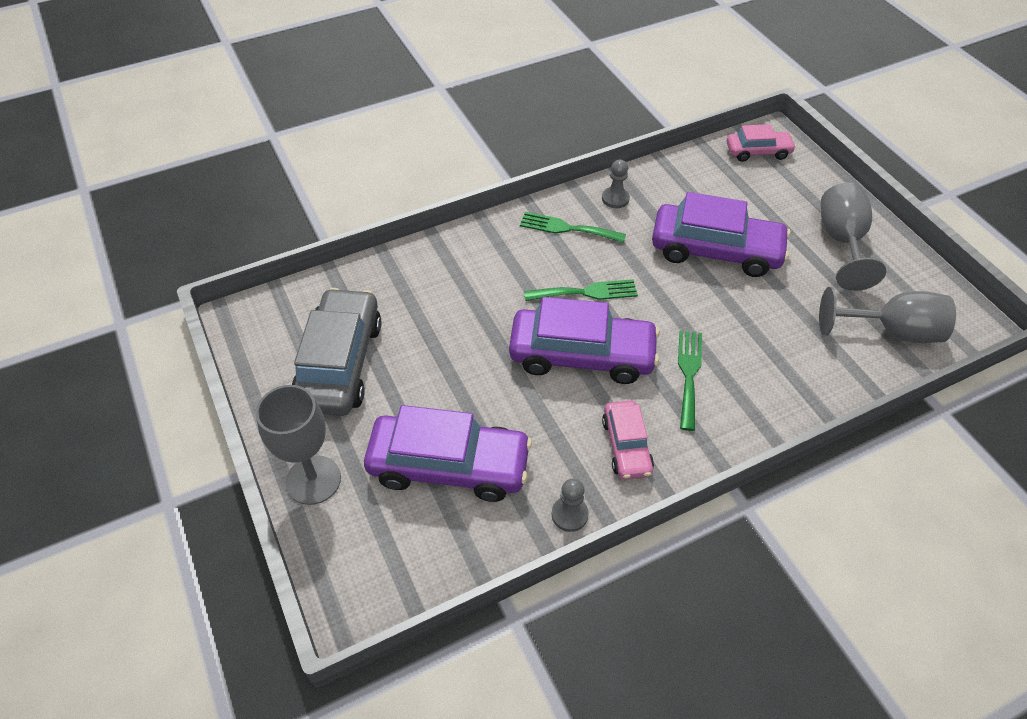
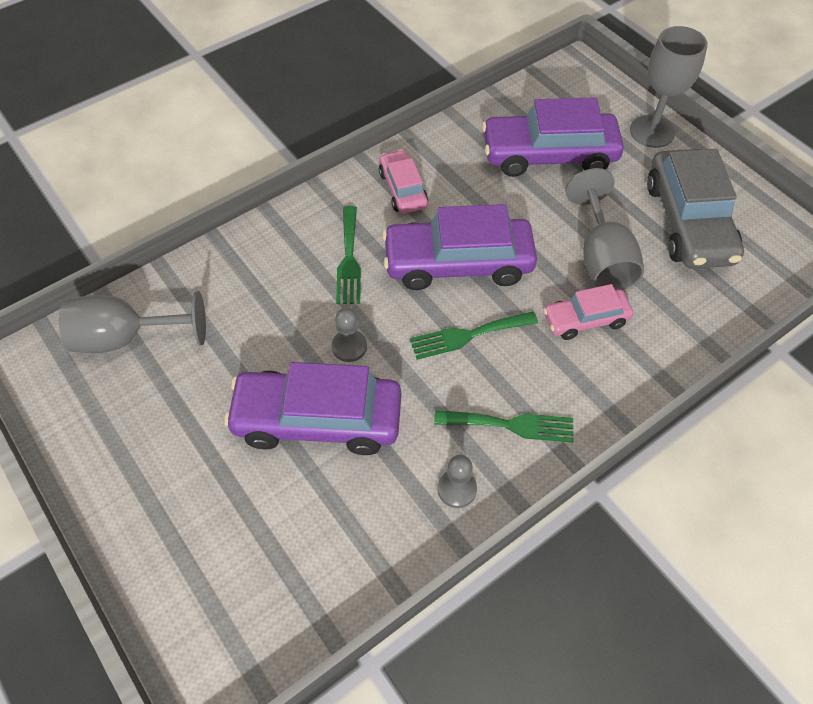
camera: 170 degrees right, 5 degrees up
(569, 514) = (441, 136): grey pawn -> grey pawn (349, 347)
(758, 152) = (242, 635): pink car -> pink car (585, 319)
(841, 241) = (150, 462): grey goblet -> grey goblet (602, 258)

